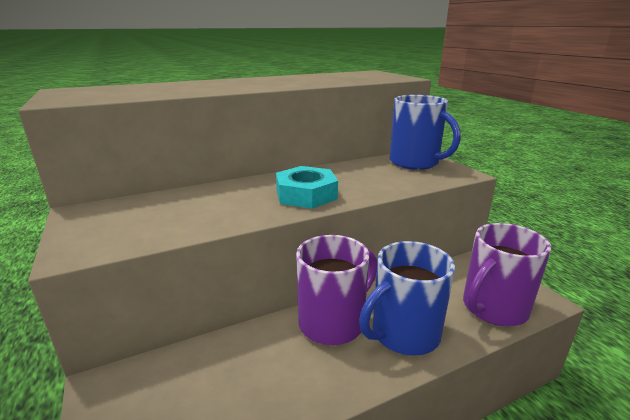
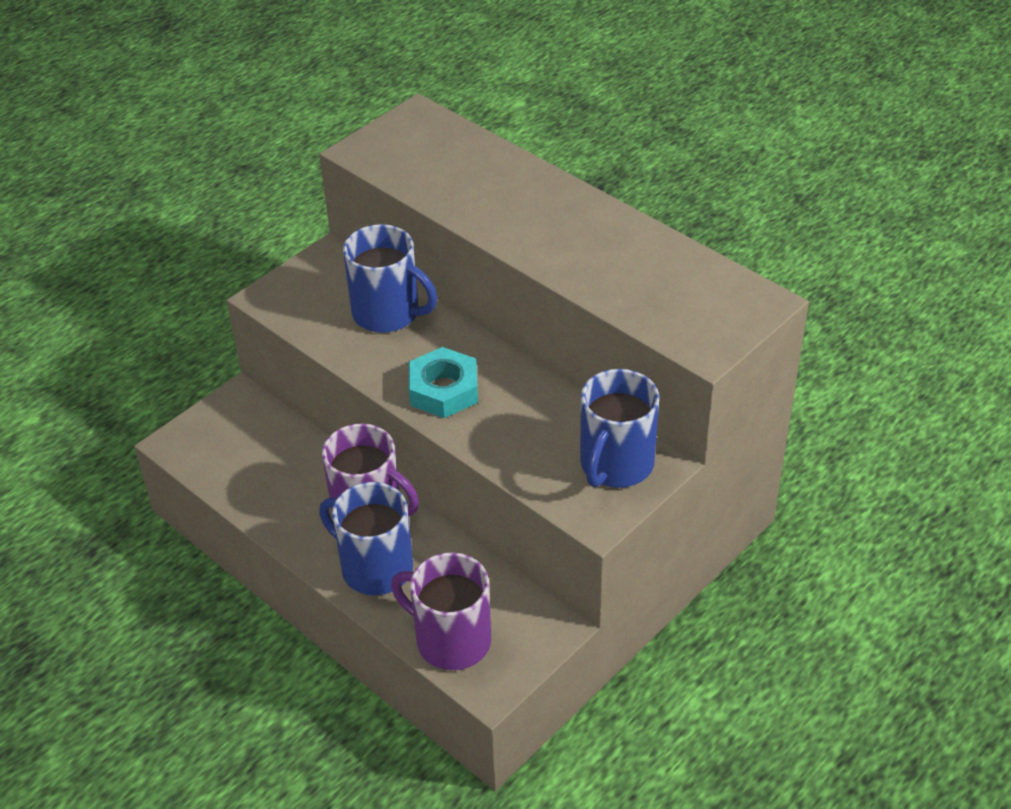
camera: 70 degrees right, 20 degrees up
(193, 200) = (388, 313): none -> blue mug

